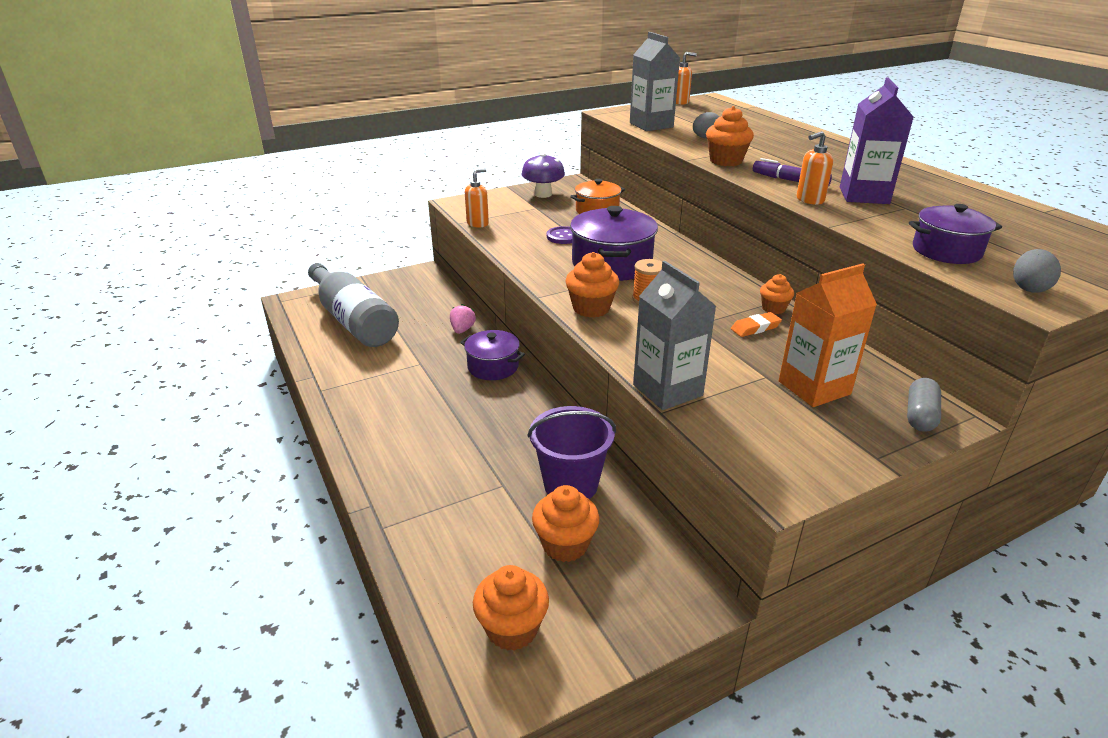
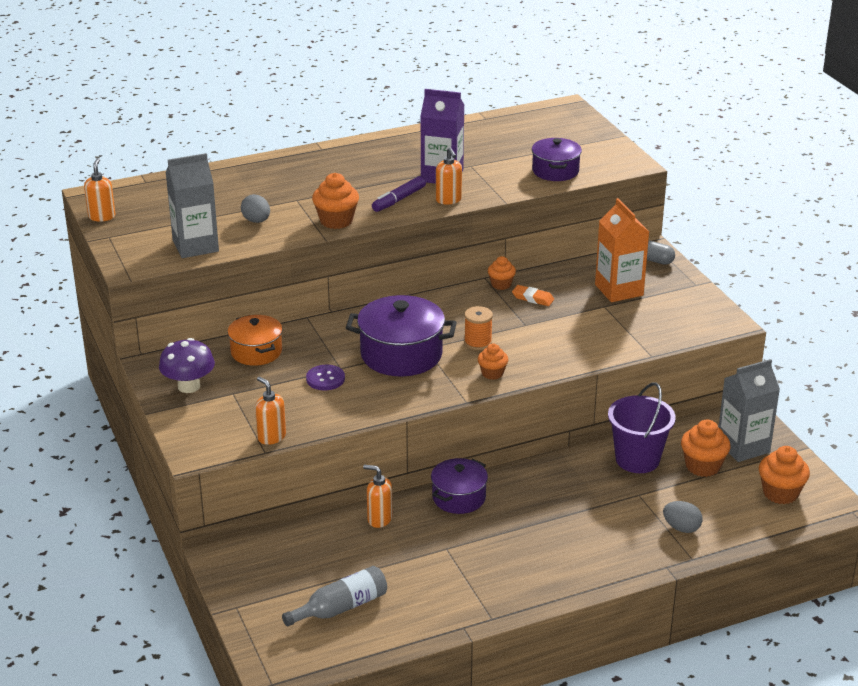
camera: 85 degrees left, 0 degrees up
(354, 320) = (341, 607): grey bottle -> grey bottle, size x0.57
(462, 330) = (379, 519): pink strawberry -> orange soap dispenser
(591, 308) = (492, 373): orange cupcake -> orange cupcake, size x0.62
(667, 390) = (623, 350): grey carton -> grey carton (743, 447)
(755, 328) = (533, 298): orange eraser -> orange eraser turned 45 degrees counterclockwise
(1029, 288) = (613, 160): grey egg -> grey egg (681, 528)

